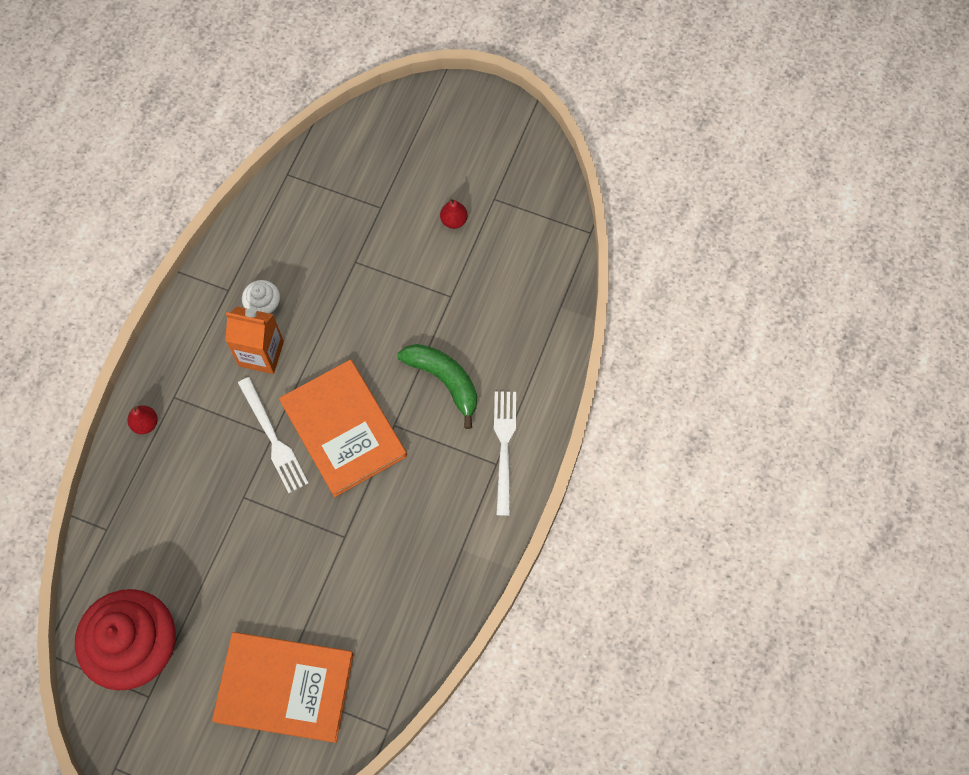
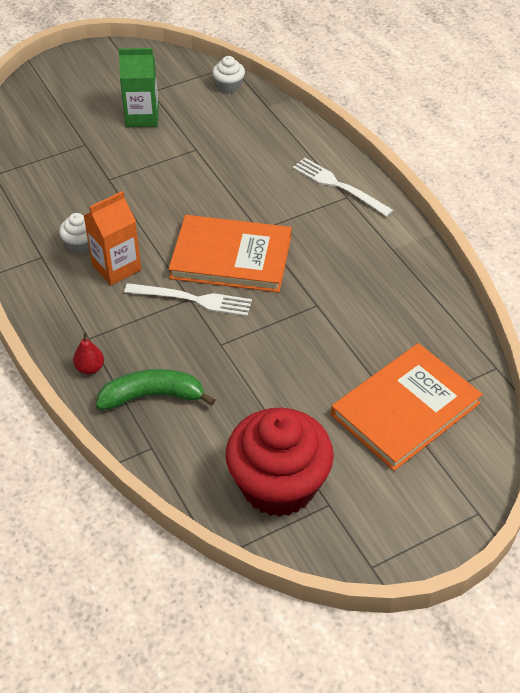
camera: 50 degrees left, 20 degrees down
(444, 381) = (255, 186): green banana -> green banana (152, 396)
(454, 220) = (142, 117): red pear -> green carton
(558, 254) = (229, 86): none -> white cupcake

